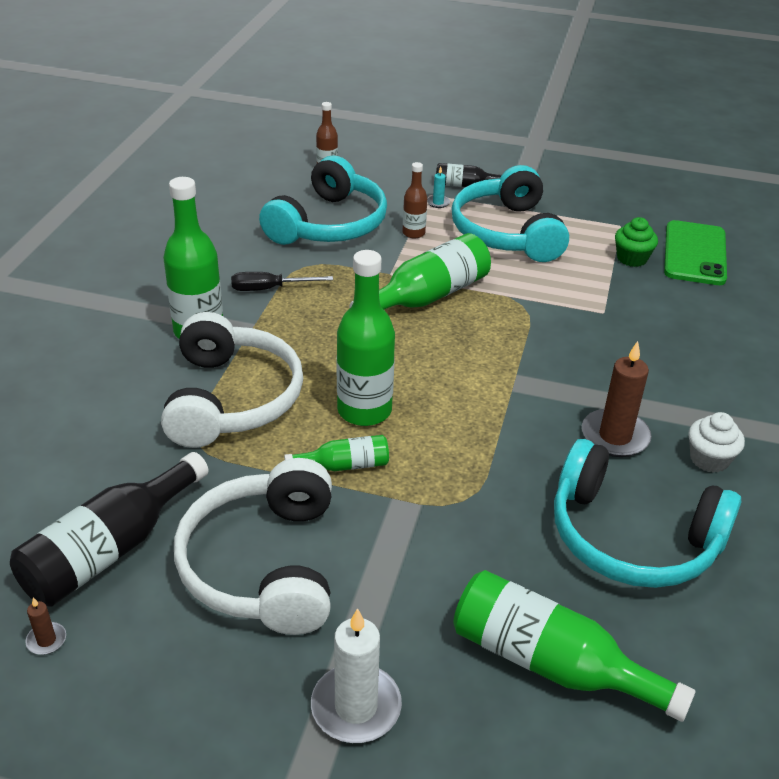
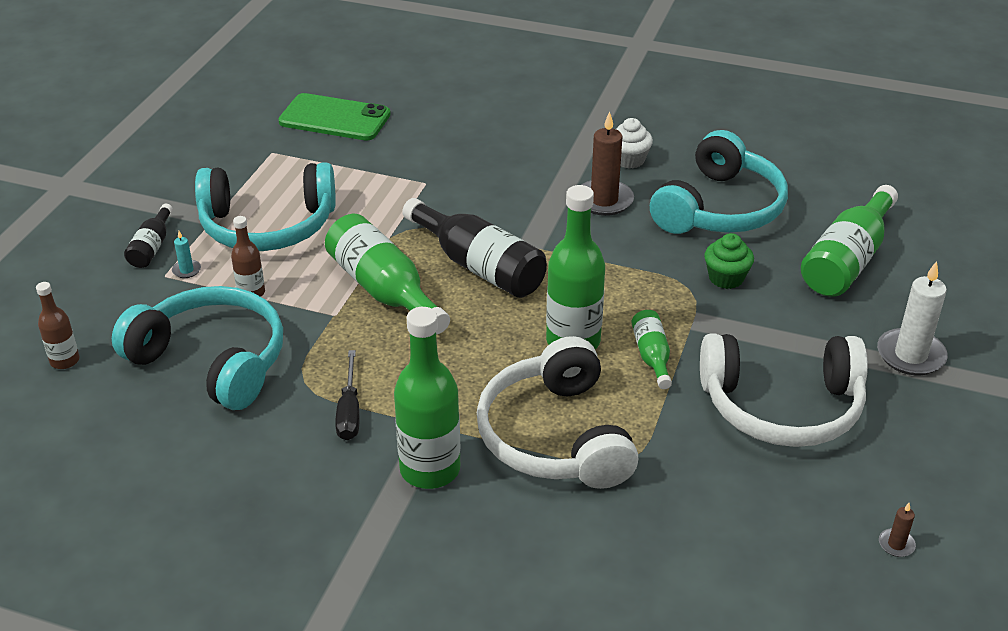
camera: 85 degrees left, 0 degrees up
(109, 550) = (782, 512): black bottle -> black bottle (479, 266)
(231, 399) = (555, 436): white headphones -> white headphones turned 105 degrees counterclockwise
(632, 258) = (336, 154): green cupcake -> green cupcake (726, 278)

